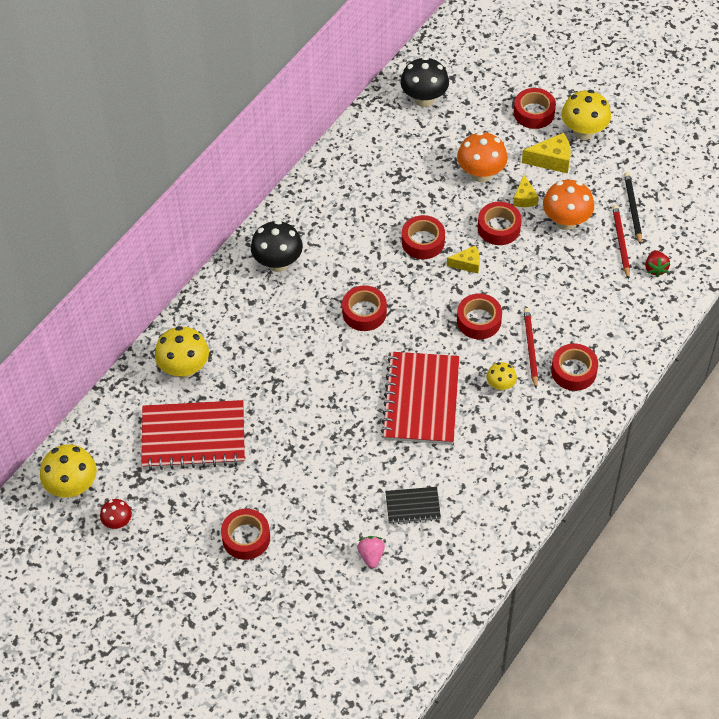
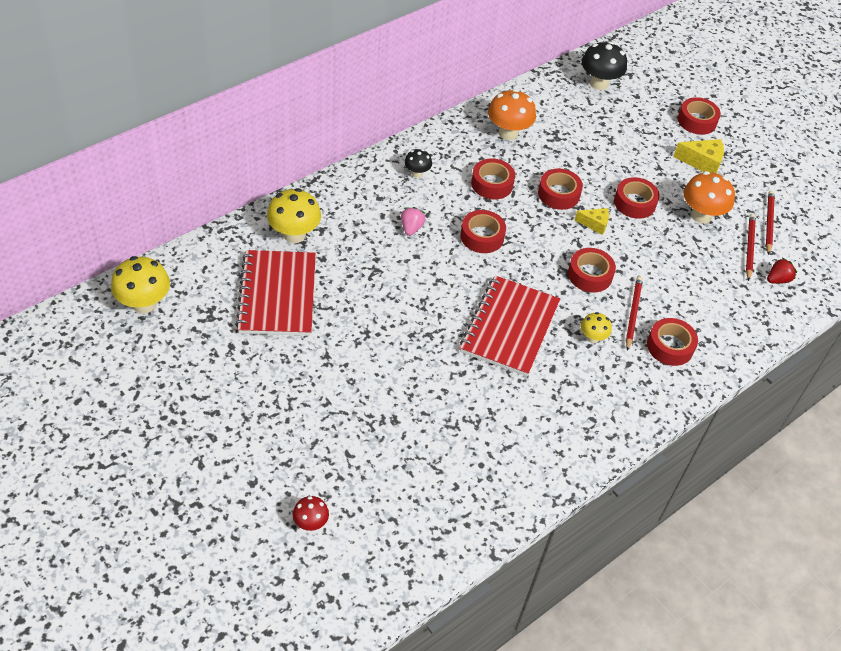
camera: 10 degrees right, 5 degrees down
(118, 522) = (172, 348): red mushroom -> red mushroom (310, 523)
(193, 437) = (277, 295): red notebook -> red notebook turned 75 degrees clockwise
(246, 538) = (289, 400): red tape -> red tape (492, 184)
(278, 263) = (417, 173): black mushroom -> black mushroom, size x0.56
(371, 556) = (407, 456): pink strawberry -> pink strawberry (411, 228)
(413, 506) = (466, 422): black notebook -> none
(481, 174) = (632, 155): orange mushroom -> orange mushroom (508, 133)
(524, 198) = (667, 185): yellow cheese -> none
(583, 132) = (739, 148): yellow mushroom -> none
(632, 209) = (768, 223): black pencil -> red pencil
(655, 268) = (777, 280): red strawberry -> red strawberry turned 135 degrees counterclockwise

